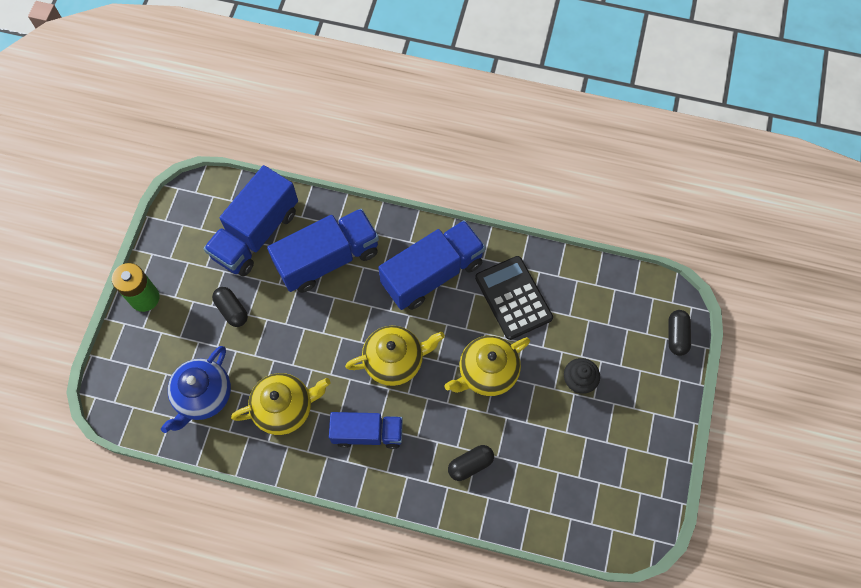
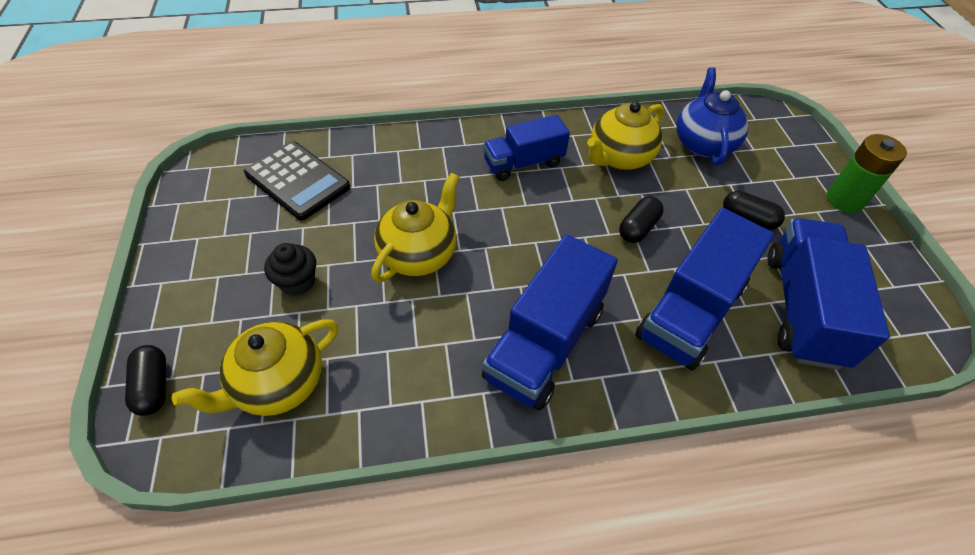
camera: 155 degrees right, 15 degrees down
(395, 361) = (534, 231): yellow teapot -> yellow teapot (278, 384)
(470, 464) = (404, 170): black capsule -> black capsule (638, 228)
(513, 298) = (417, 352): black calculator -> black calculator (297, 181)

